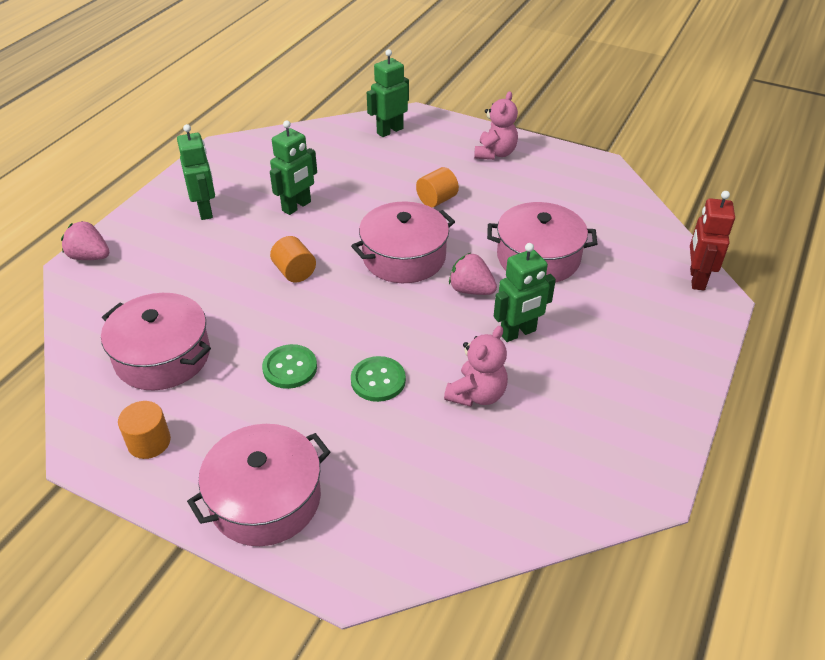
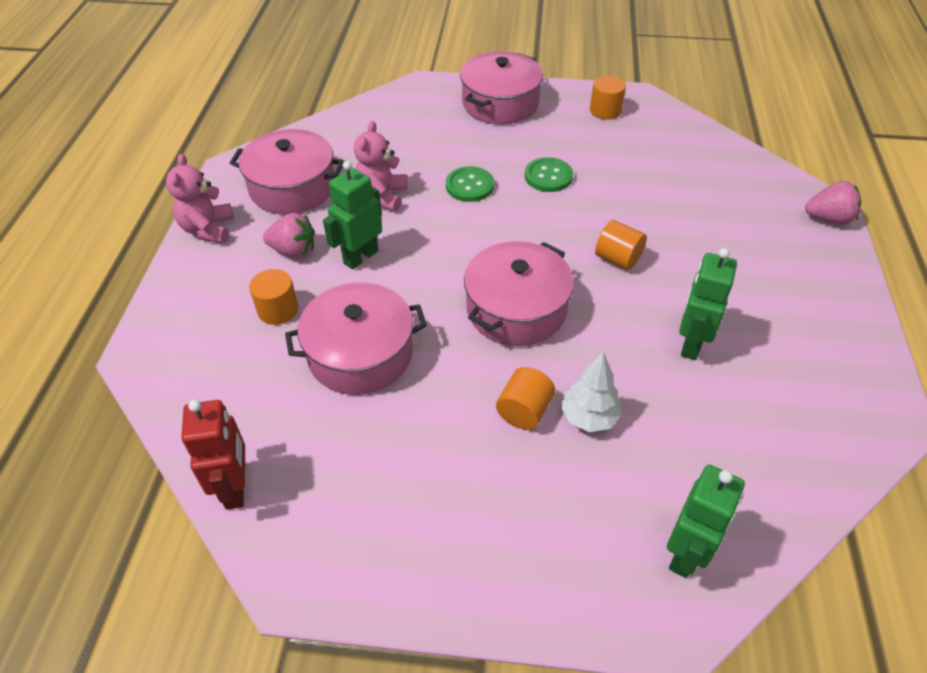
camera: 160 degrees right, 5 degrees up
(162, 356) = (657, 159): pink pot -> pink pot (292, 187)
(205, 210) = (787, 305): green robot -> none
(398, 188) = (588, 417): none -> white tree
(471, 290) = (424, 289): pink strawberry -> pink strawberry (293, 250)
(495, 153) = (482, 551): pink teddy bear -> pink teddy bear (208, 229)
(601, 306) = (278, 310): none -> orange cylinder
(696, 279) = (161, 378): red robot -> red robot (236, 488)

